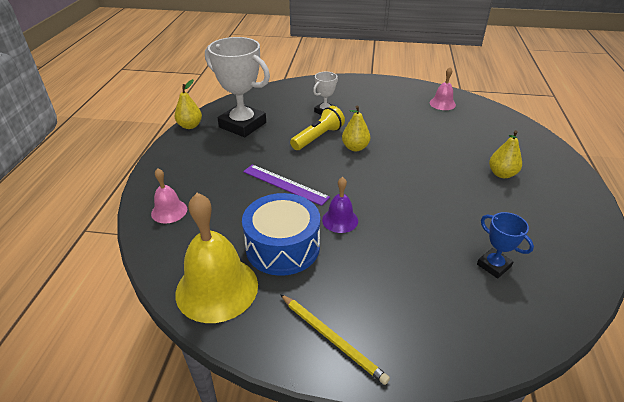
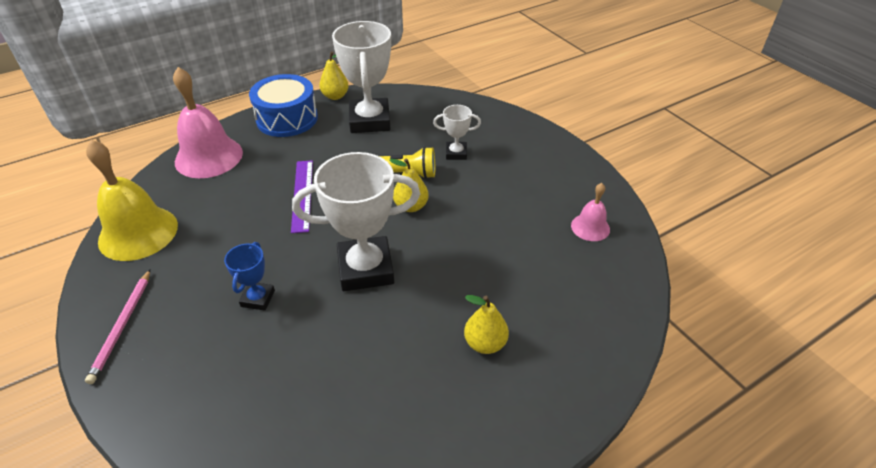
camera: 50 degrees right, 5 degrees up
(169, 211) = (209, 157): pink bell -> pink bell, size x1.94
(282, 247) = (213, 240): blue drum -> blue drum (287, 118)
(332, 339) = (122, 326): yellow pencil -> pink pencil
(340, 220) = (279, 255): purple bell -> none
(395, 189) = (365, 269): none -> white trophy
(493, 265) = (299, 400): blue trophy -> blue trophy (258, 298)

